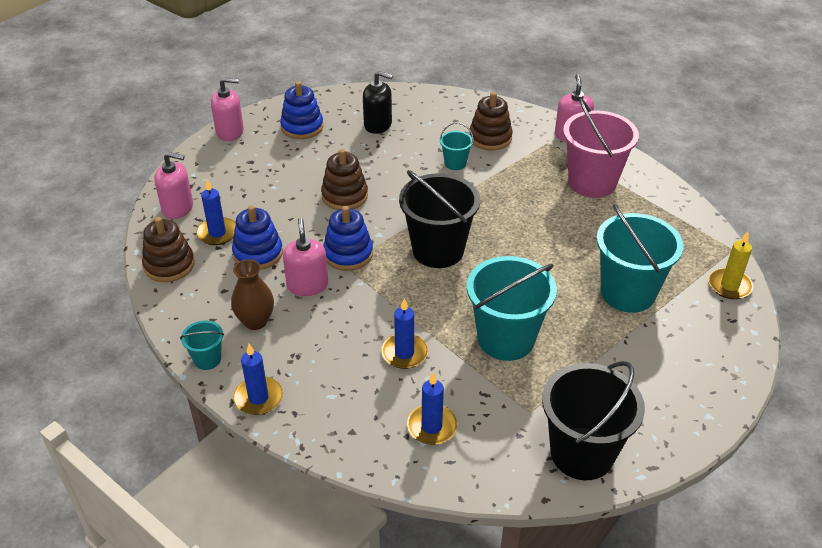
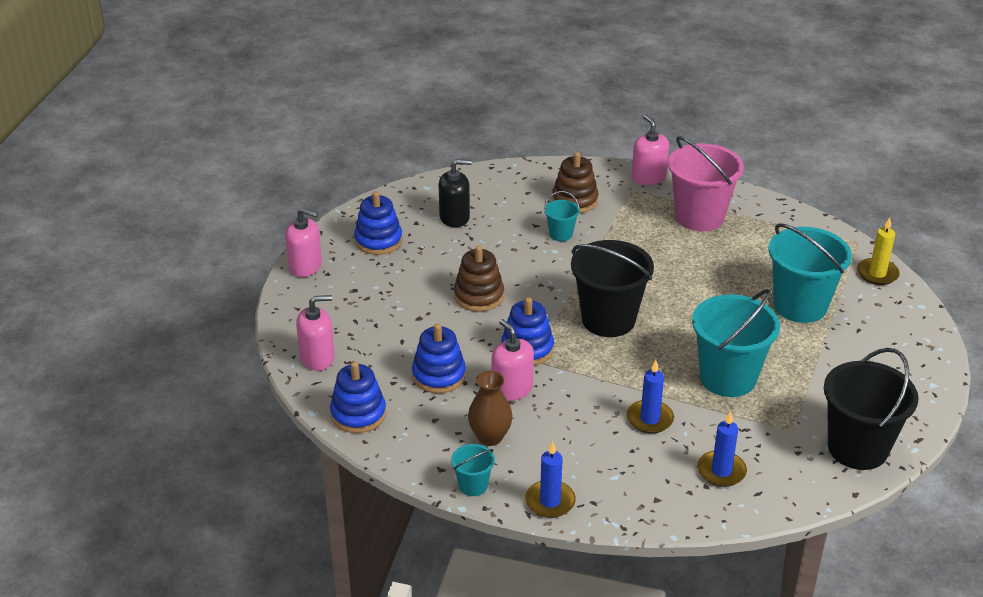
camera: 25 degrees left, 5 degrees down
(169, 265) = (358, 414): brown stacking toy -> blue stacking toy
(217, 233) = (381, 369): blue candle -> none
(230, 132) = (305, 266): pink soap dispenser -> pink soap dispenser turned 45 degrees clockwise

